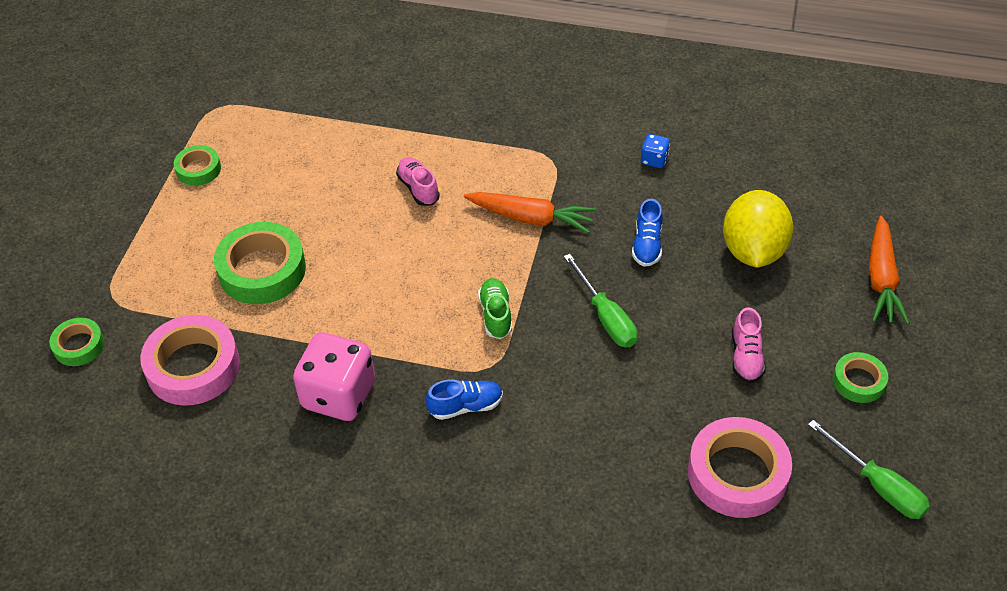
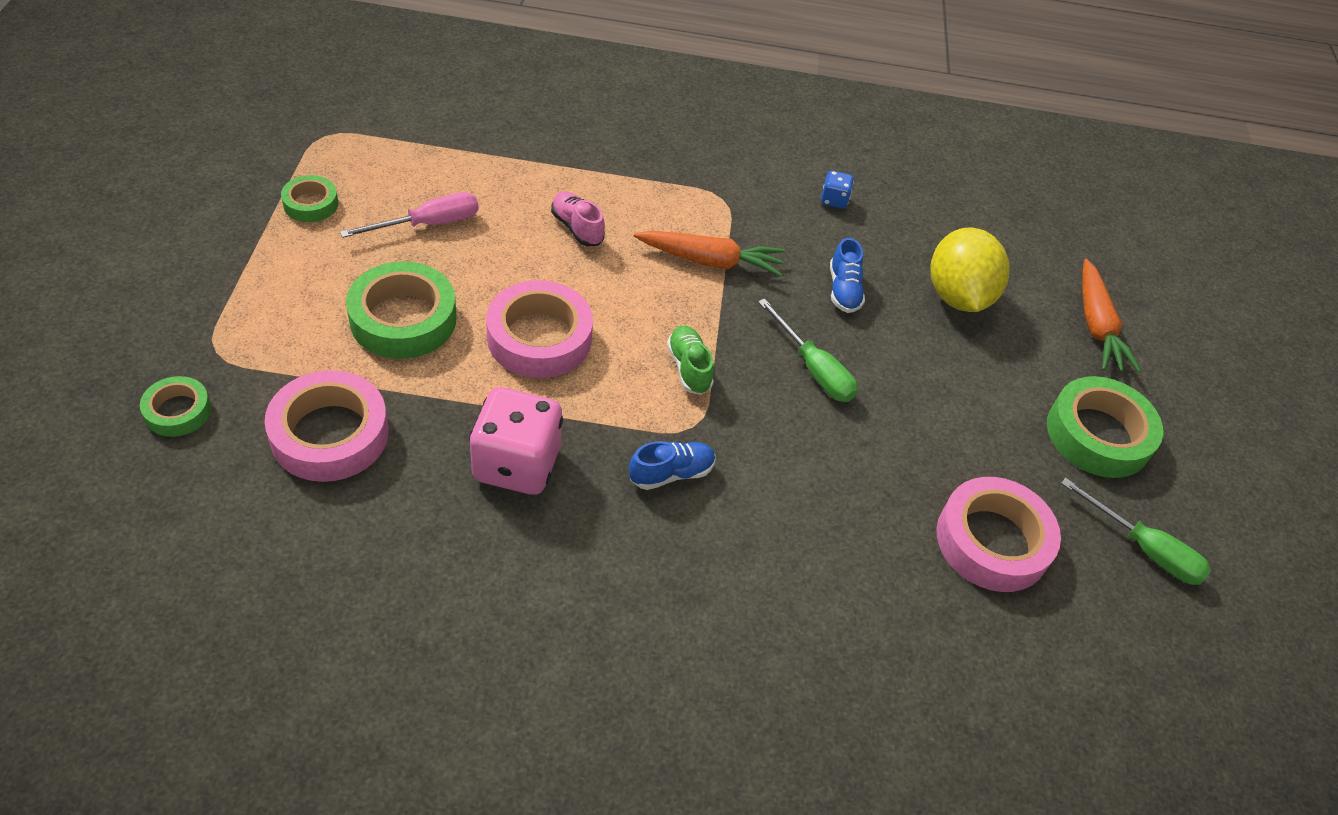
camera: 15 degrees left, 0 degrees up
(293, 186) = (428, 224): none -> pink screwdriver
(372, 287) = (539, 338): none -> pink tape
(746, 357) = (974, 411): pink shoe -> none
(858, 381) = (1098, 435): green tape -> green tape, size x1.82

